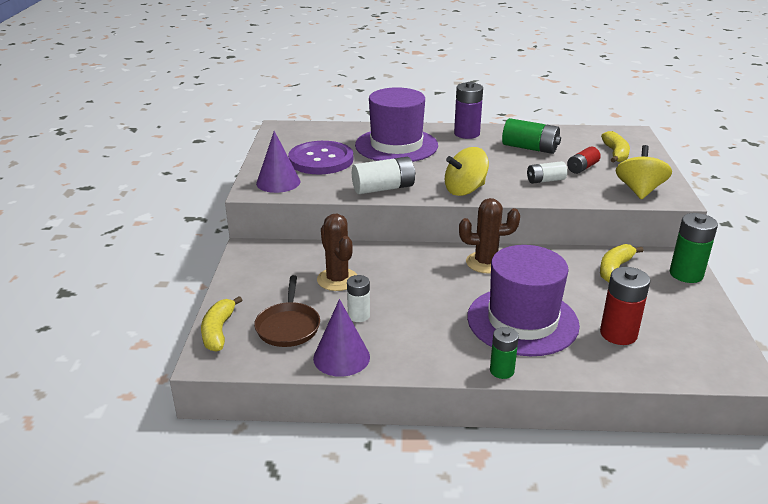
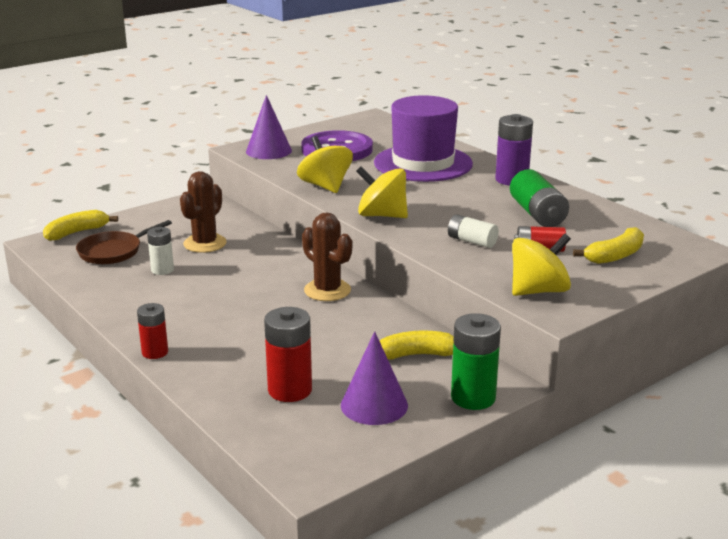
camera: 50 degrees right, 5 degrees down
(341, 357) = (96, 284): purple cone -> purple cone (374, 405)
(383, 188) = (325, 186): white battery -> yellow spinning top
(502, 371) = (155, 352): green battery -> red battery
(522, 321) = (248, 337): purple hat -> none

